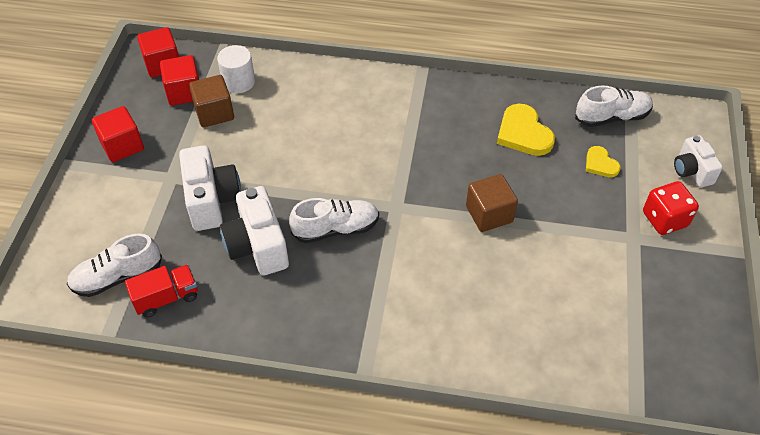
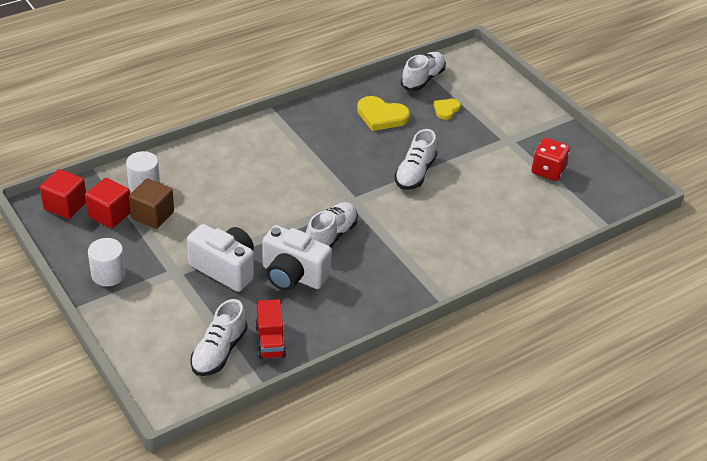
camera: 45 degrees left, 10 degrees down
(122, 146) = (108, 274): red cube -> white cylinder
(166, 298) = (270, 341): red truck -> red truck turned 150 degrees clockwise
(489, 214) = (415, 173): brown cube -> white shoe
(600, 164) = (446, 109): yellow heart -> yellow heart turned 105 degrees clockwise
(664, 219) = (514, 121): red dice -> red dice (548, 171)
(691, 171) = (500, 87): white camera -> none

